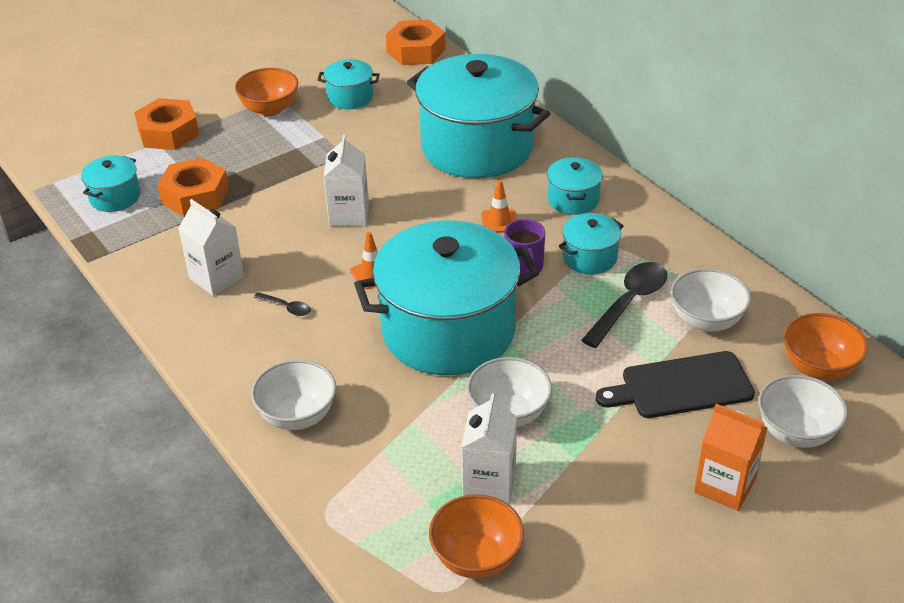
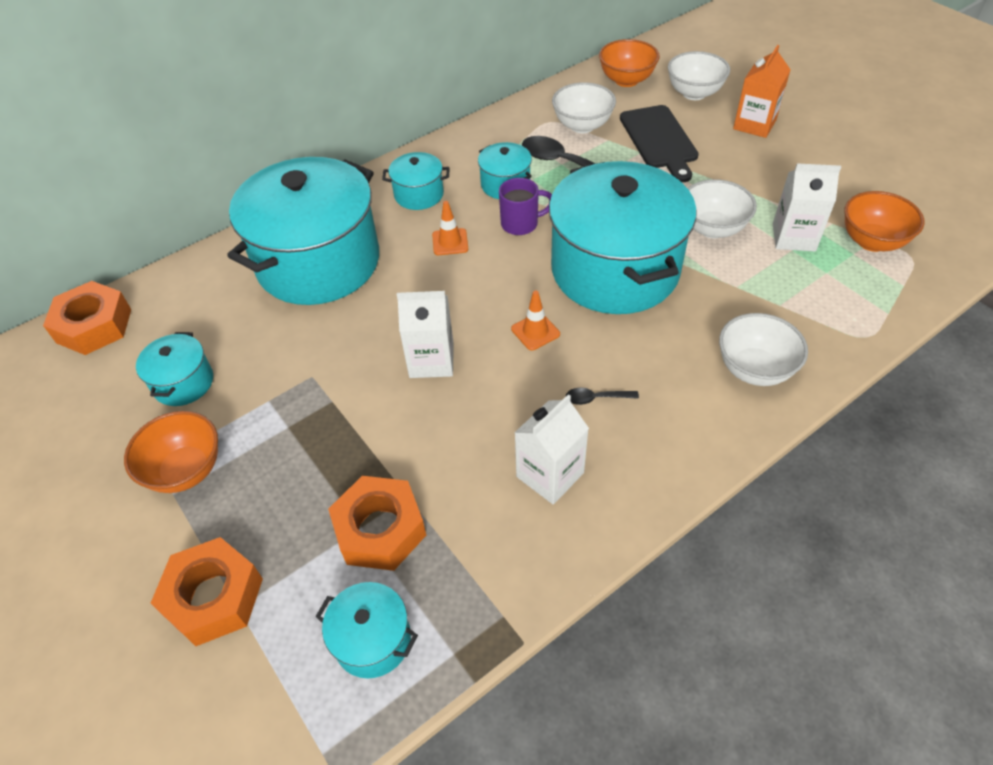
camera: 90 degrees left, 10 degrees up
(286, 307) = (596, 398): black spoon -> black spoon turned 120 degrees counterclockwise

